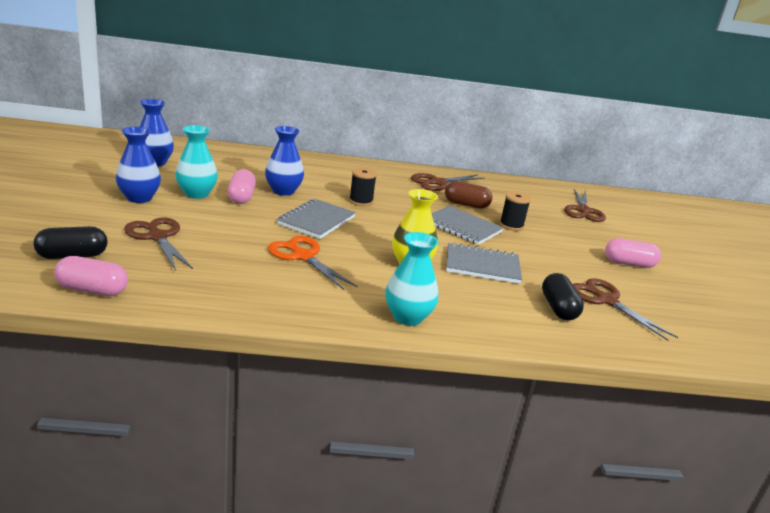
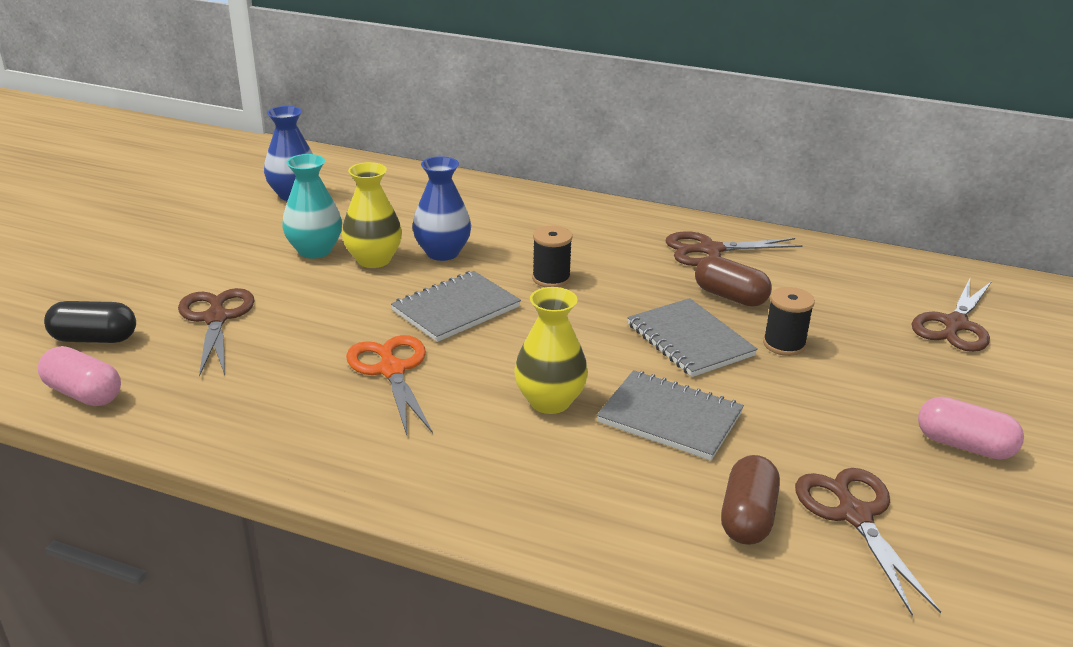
camera: 25 degrees right, 5 degrees up
(139, 198) = (235, 253): blue vase -> none
(241, 197) = (374, 260): pink capsule -> yellow vase
(407, 317) = (474, 496): turquoise vase -> none
(558, 308) = (747, 517): black capsule -> brown capsule

